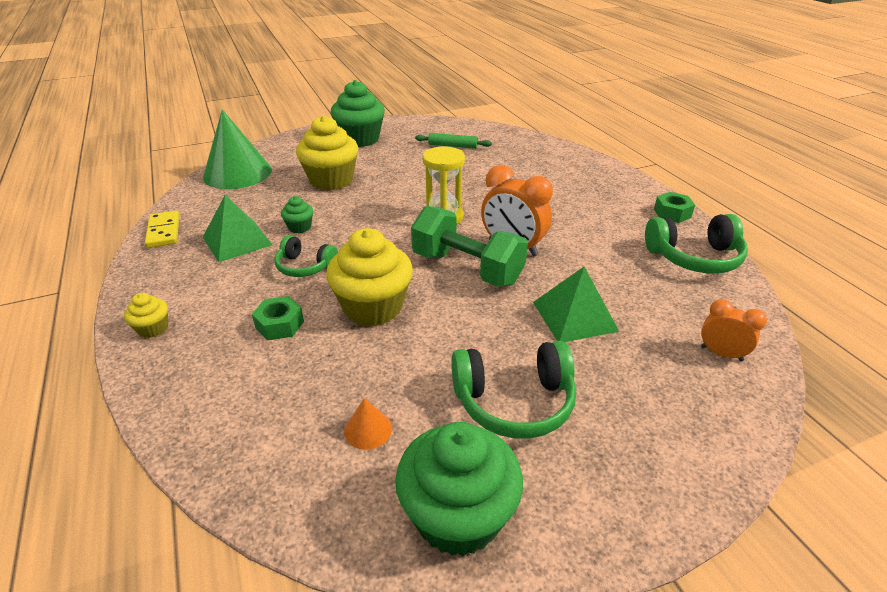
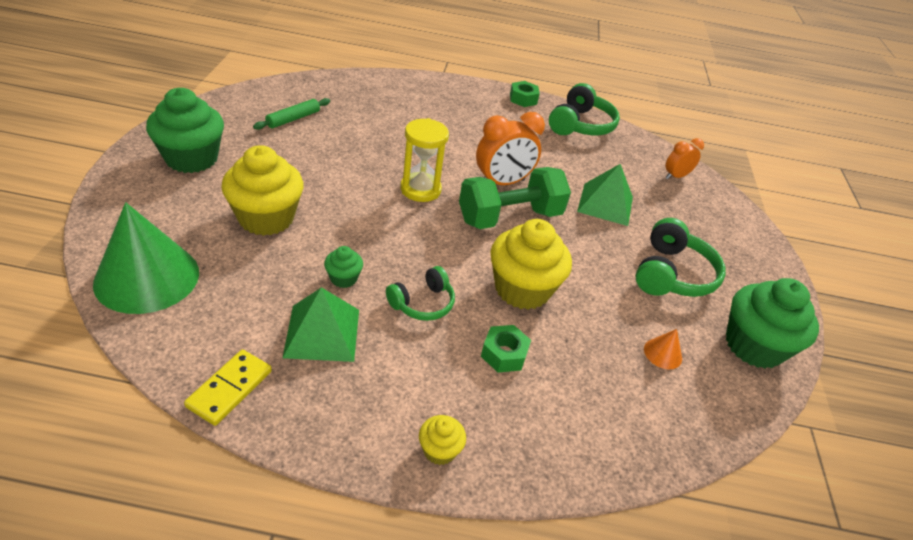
camera: 65 degrees left, 5 degrees up
(164, 231) = (229, 388): yellow domino -> yellow domino turned 75 degrees counterclockwise

